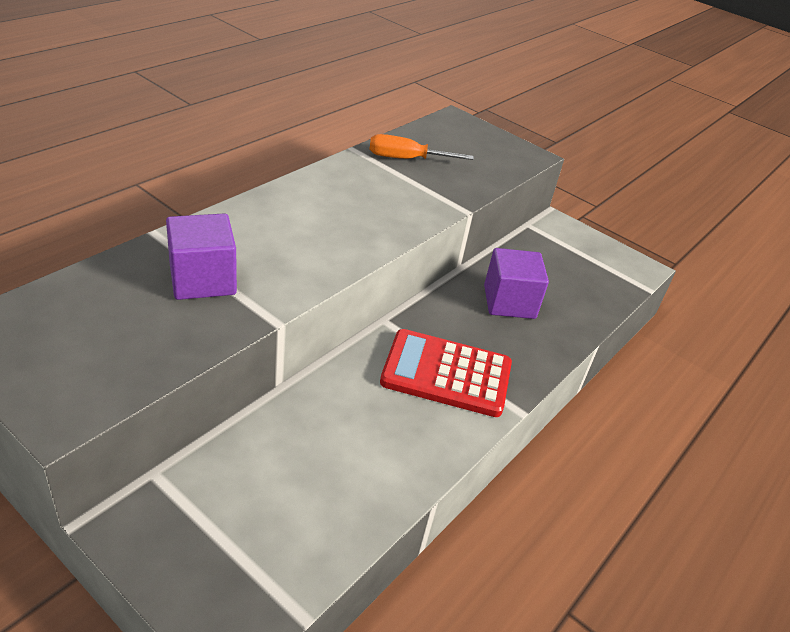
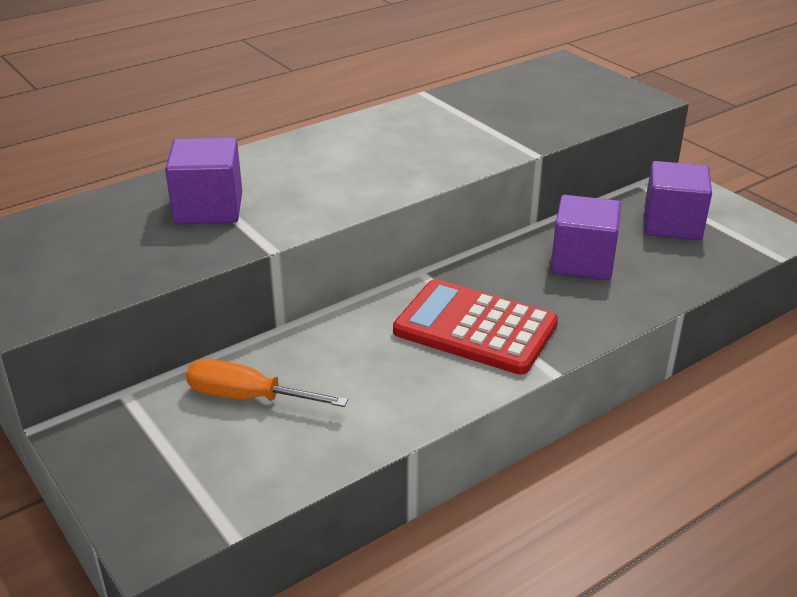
camera: 20 degrees right, 5 degrees down
(406, 159) = (483, 103): orange screwdriver -> orange screwdriver (248, 397)
(564, 262) = (672, 224): none -> purple cube

